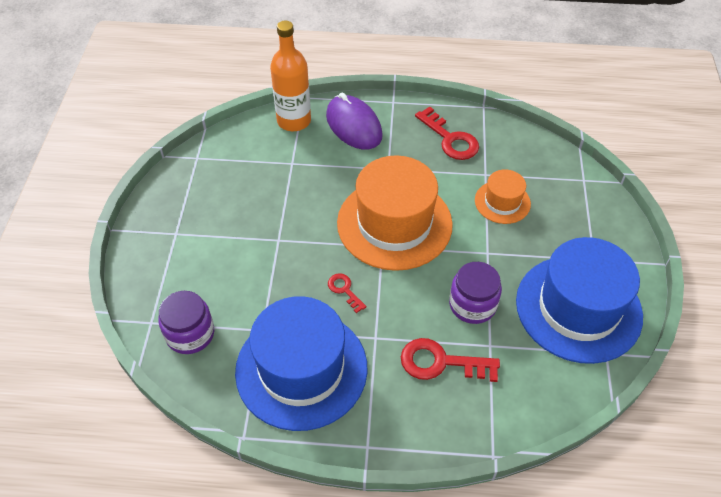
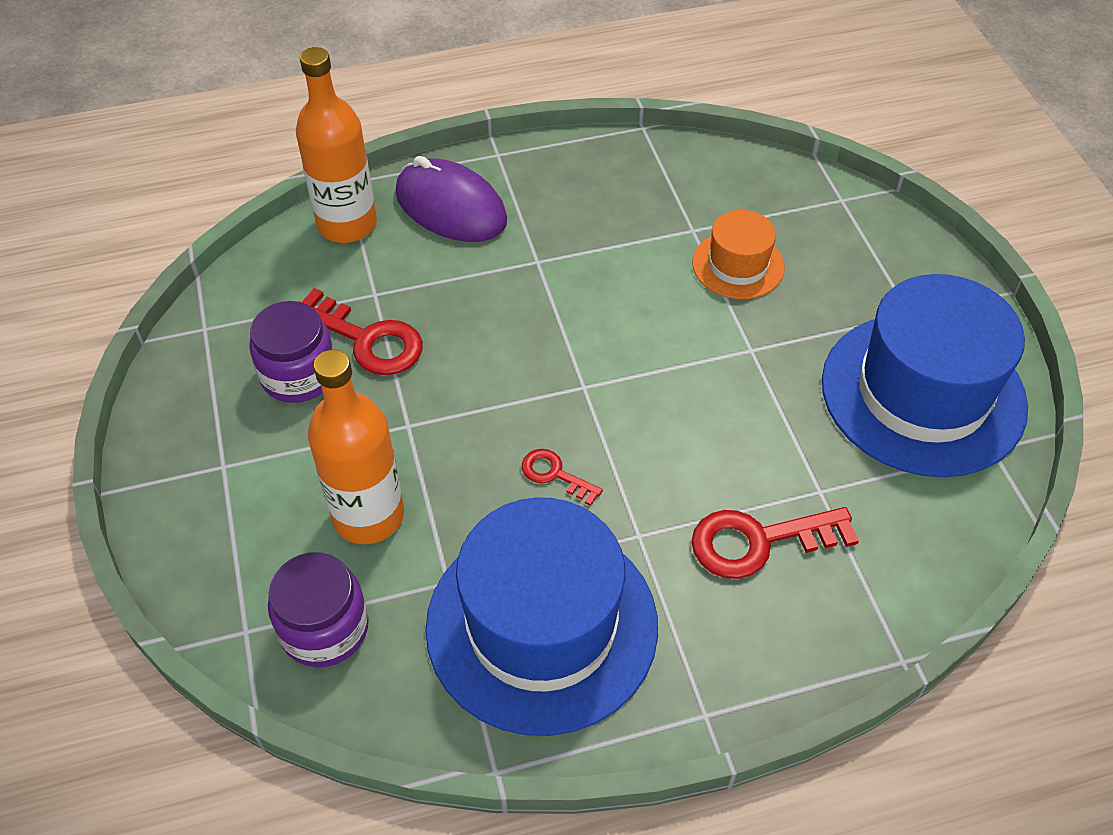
camera: 20 degrees left, 0 degrees up
(237, 282) = (368, 516): none -> orange bottle
(394, 223) = (586, 345): orange hat -> none
(450, 139) = (614, 189): red key -> red key (367, 339)
(472, 304) = (765, 436): purple jar -> purple jar (299, 375)

